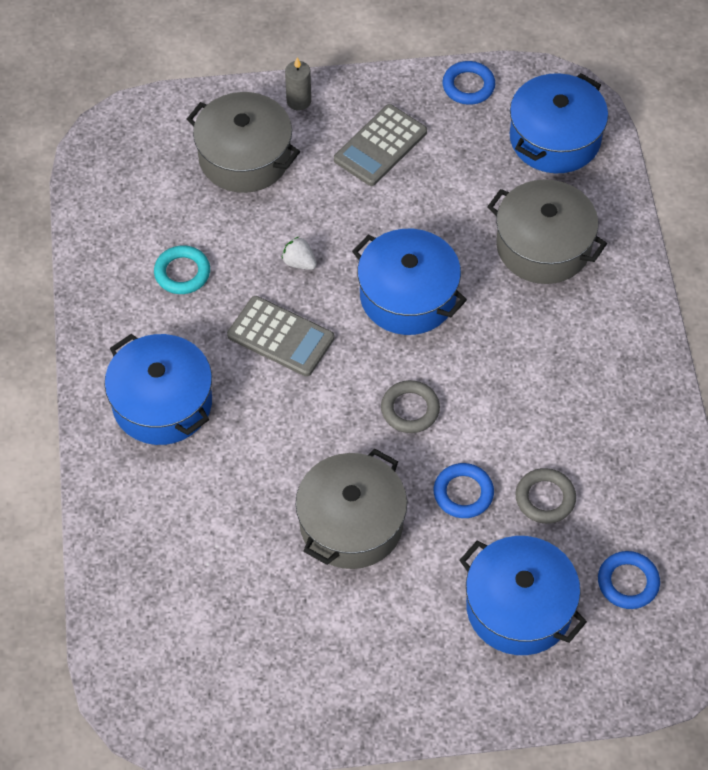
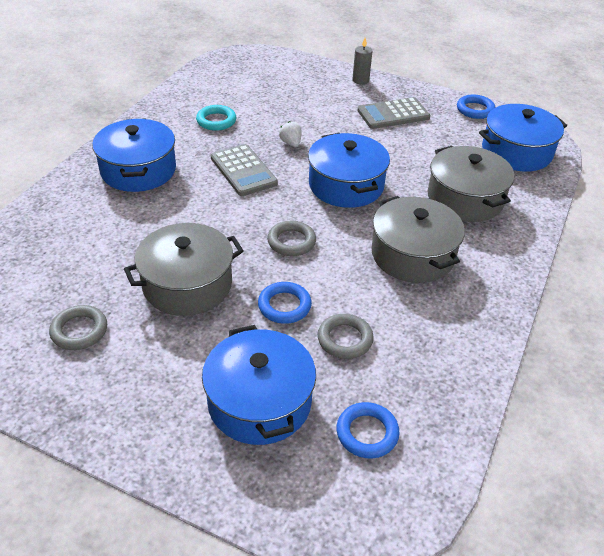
camera: 30 degrees right, 15 degrees down
(244, 157) = (305, 90): grey pot -> grey pot (412, 255)
(296, 635) = (79, 331): none -> grey ring

